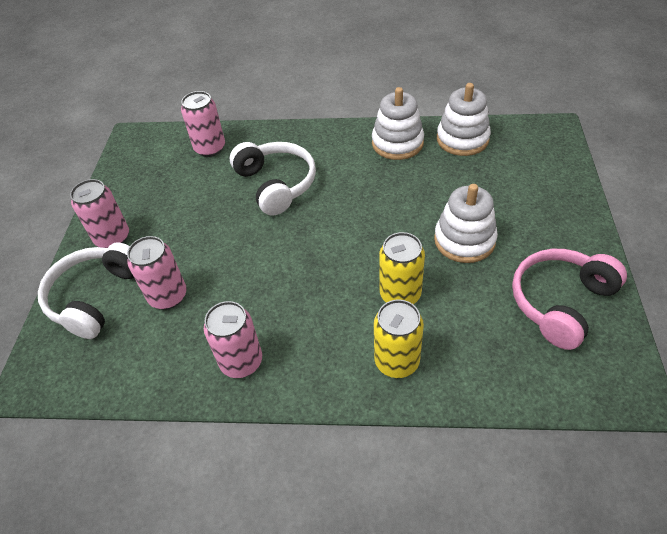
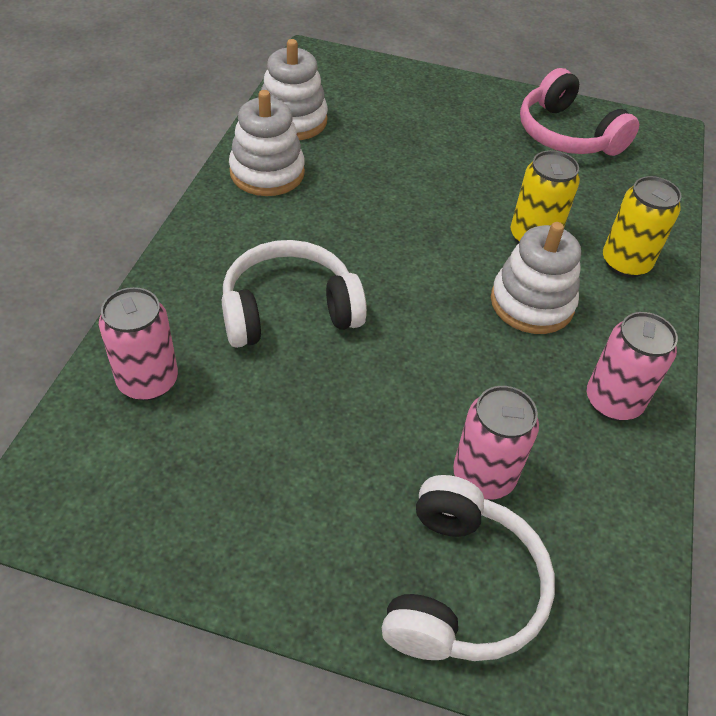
camera: 85 degrees left, 0 degrees up
(95, 297) = (461, 587): white headphones -> white headphones turned 105 degrees counterclockwise
(112, 238) = (323, 555): pink can -> none
(464, 240) = (465, 168): white stacking toy -> white stacking toy (532, 303)

